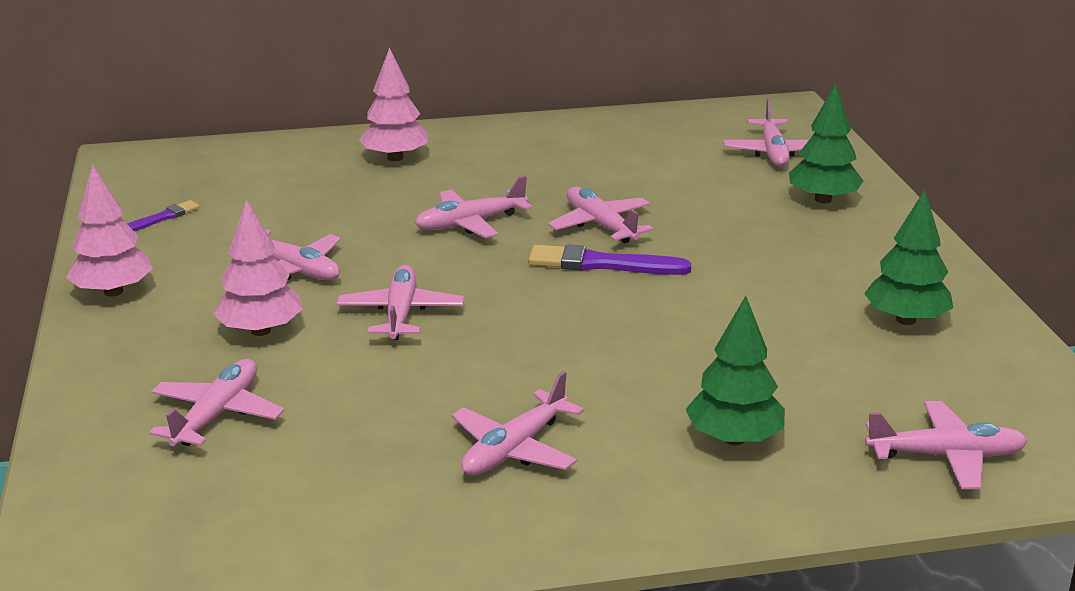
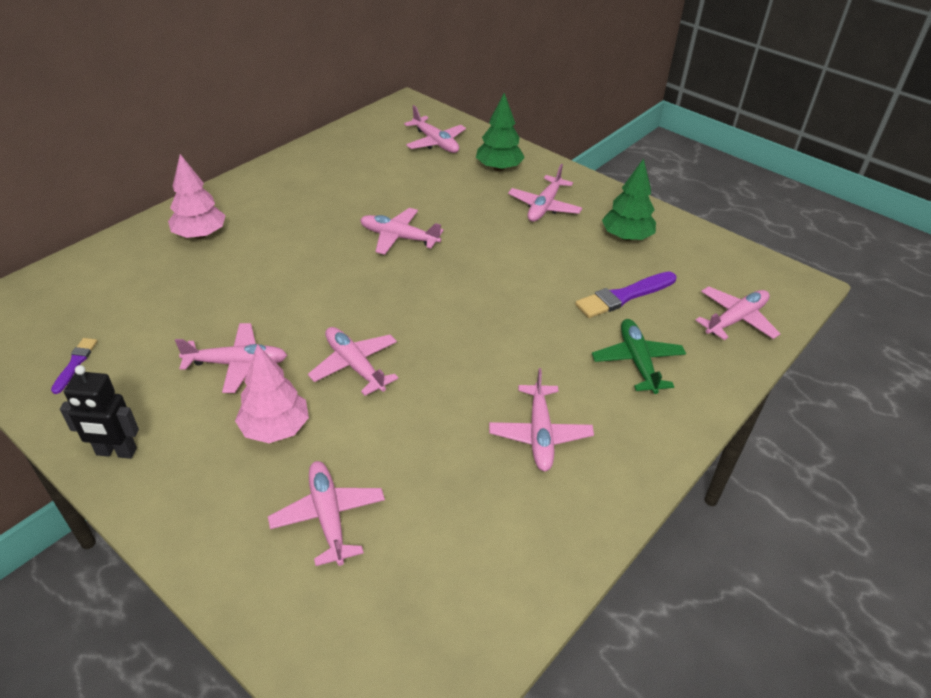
camera: 40 degrees left, 15 degrees up
(113, 292) = (116, 452): pink tree -> black robot
(470, 223) = (316, 270): pink plane -> pink plane (544, 206)
(602, 264) = (433, 268): purple brush -> purple brush (624, 296)
(734, 439) = (637, 361): green tree -> green plane

